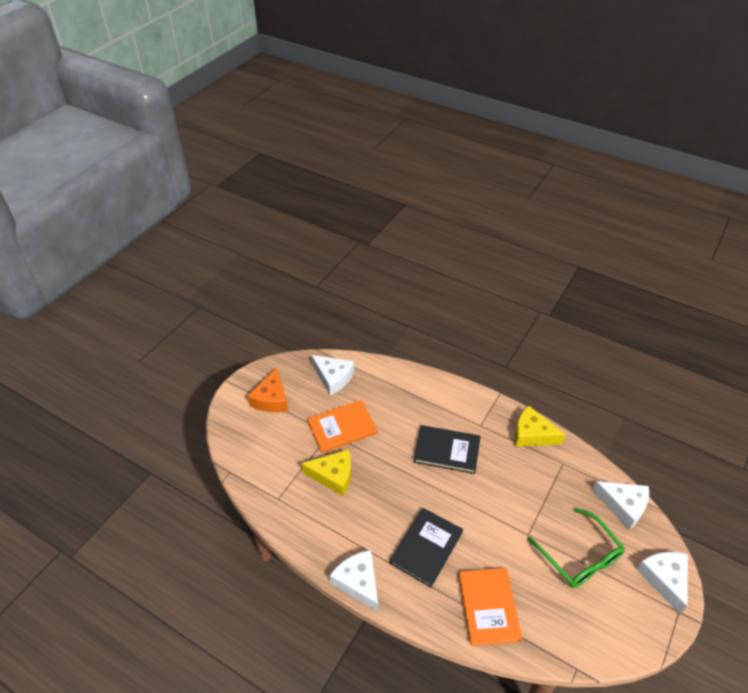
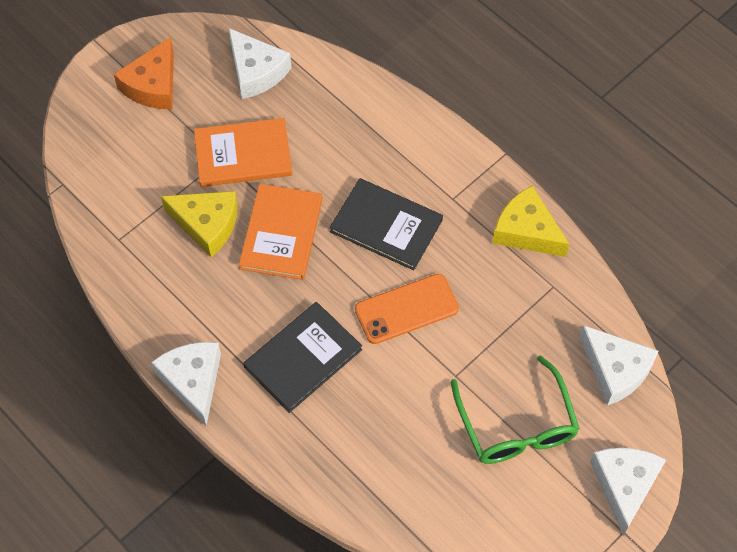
camera: 15 degrees right, 15 degrees up
(480, 499) = (406, 309): none -> orange phone
(488, 607) = (358, 458): orange book -> orange book (281, 233)

